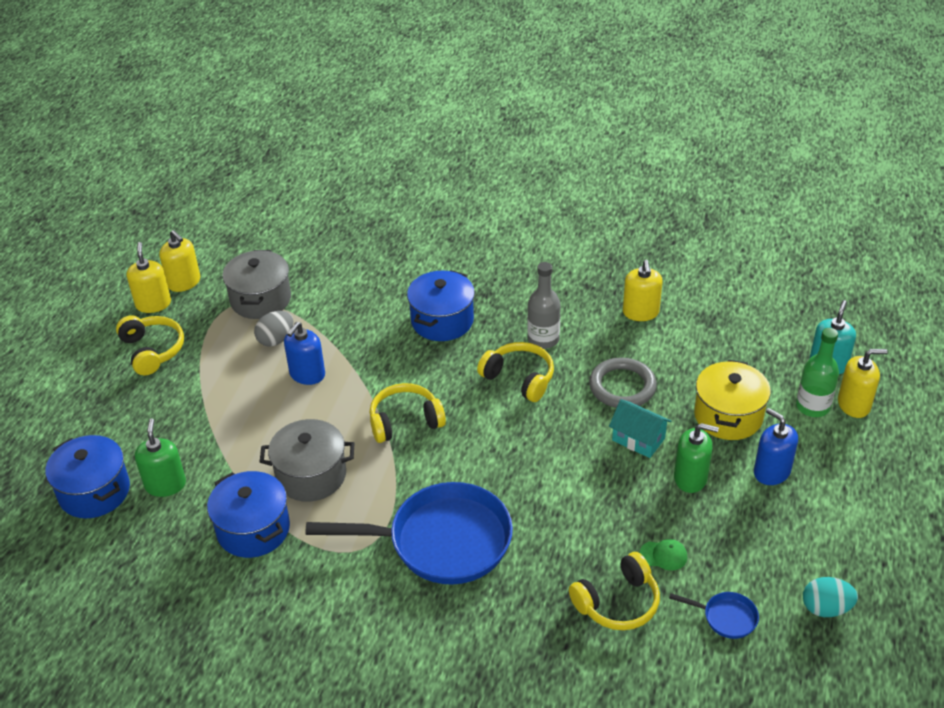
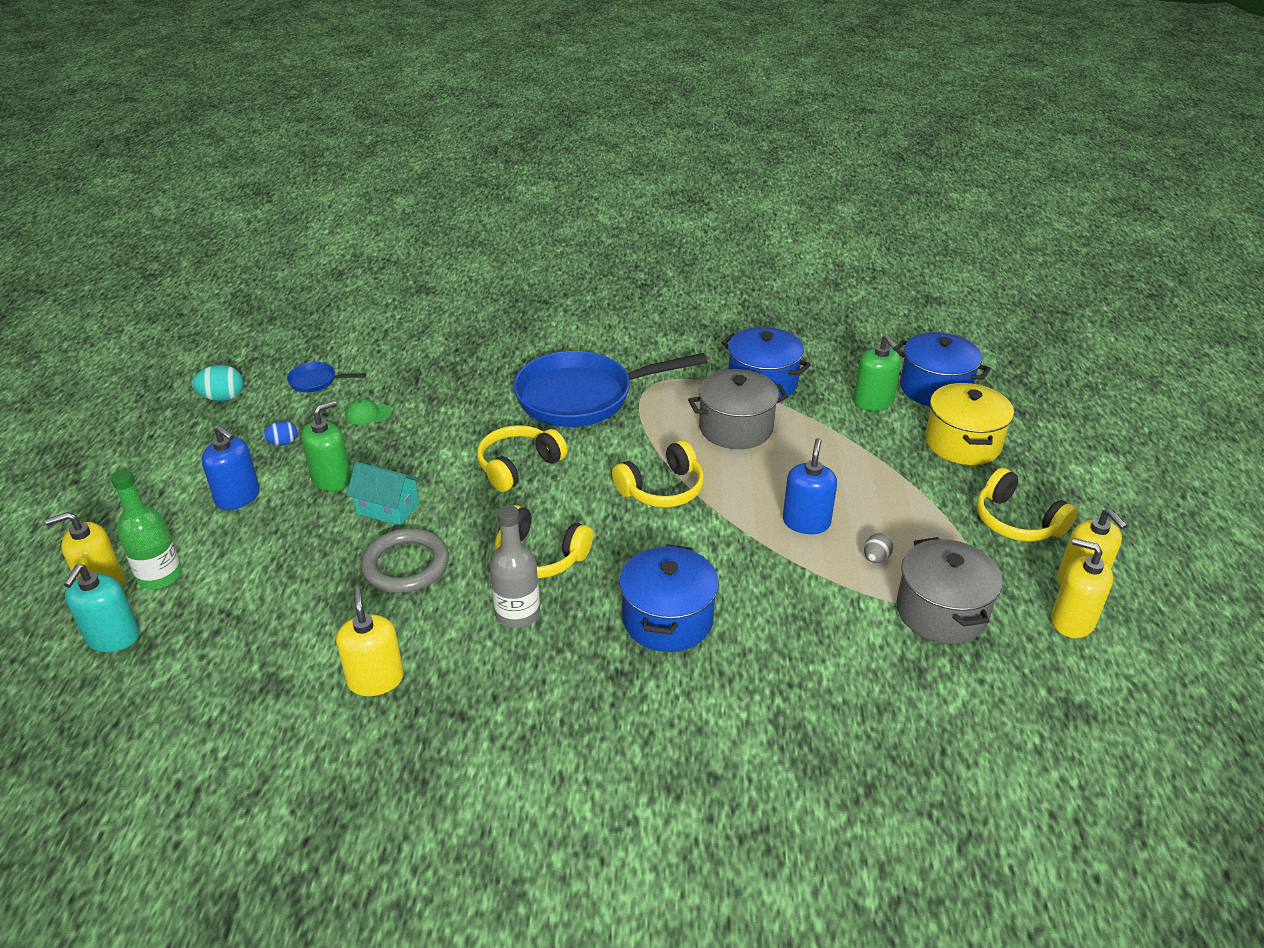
camera: 165 degrees right, 5 degrees down
(276, 339) = (876, 558): grey egg -> grey egg, size x0.63
(617, 603) = (413, 378): yellow headphones -> yellow headphones (518, 466)
(690, 478) = (331, 479): green soap dispenser -> green soap dispenser turned 135 degrees clockwise
(728, 416) = (274, 549): yellow pot -> yellow pot (962, 443)
(744, 530) = (283, 443): none -> blue egg

